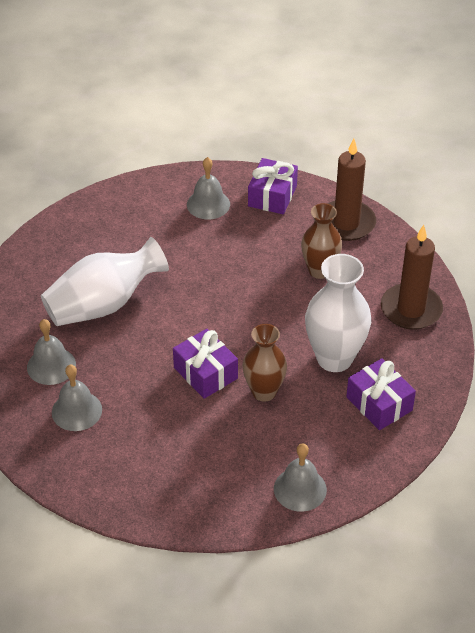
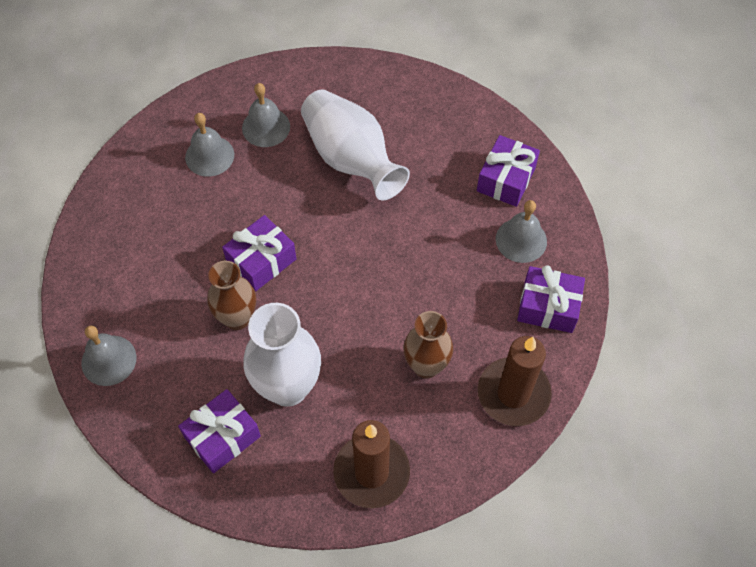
camera: 85 degrees right, 15 degrees up
(146, 207) = (506, 179): none -> purple gift

